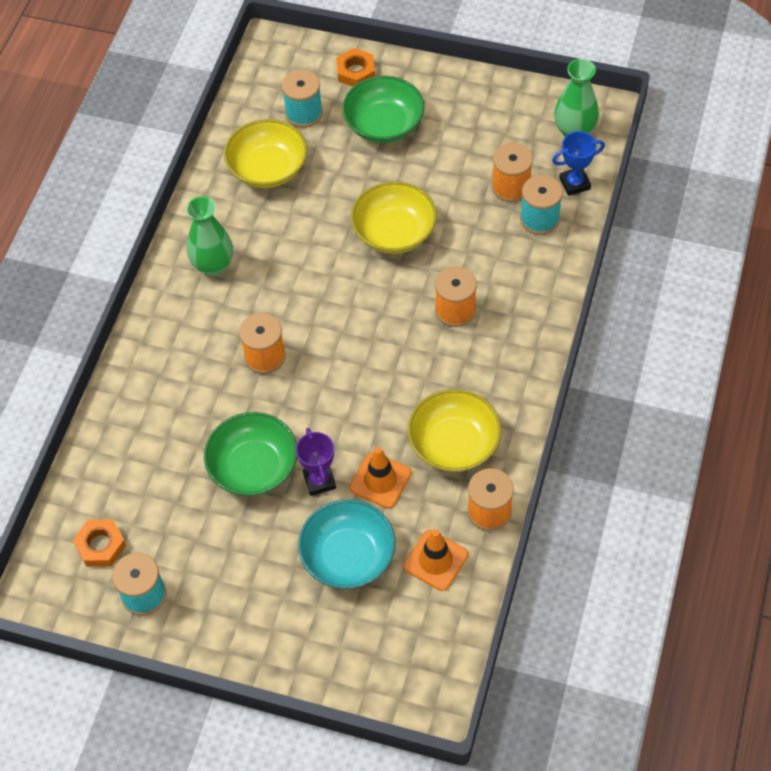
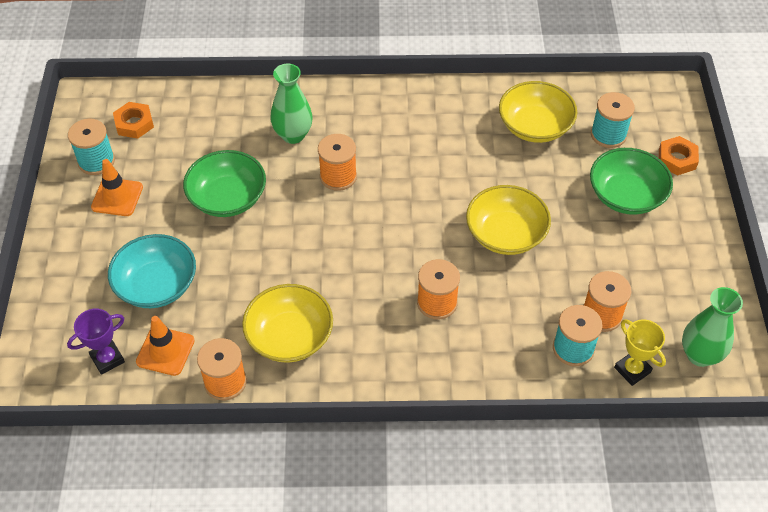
camera: 70 degrees right, 5 degrees down
(213, 265) = (417, 118): green vase -> green vase (293, 135)
(319, 481) = (225, 246): purple trophy -> purple trophy (107, 359)
(380, 480) = (237, 289): orange traffic cone -> orange traffic cone (117, 197)
(574, 183) = (632, 370): blue trophy -> yellow trophy

